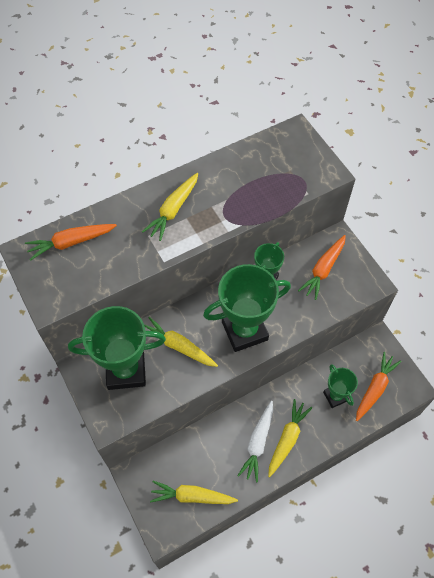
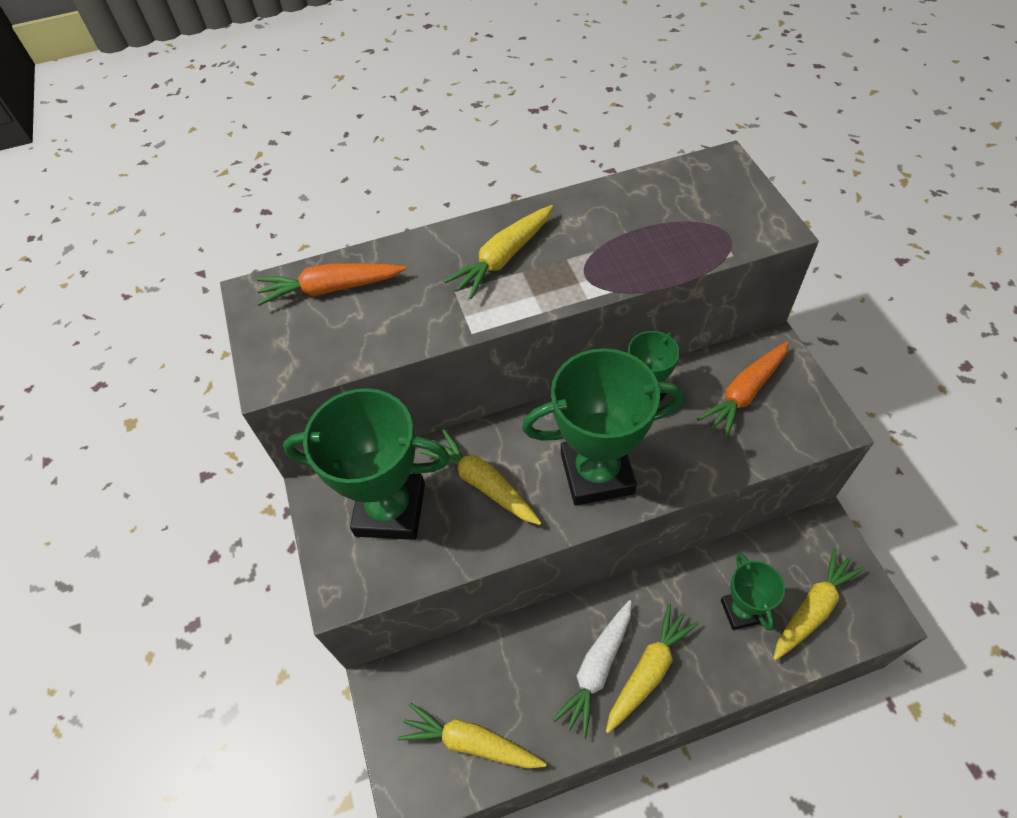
camera: 15 degrees right, 5 degrees down
(375, 388) = (813, 608): orange carrot -> yellow carrot

